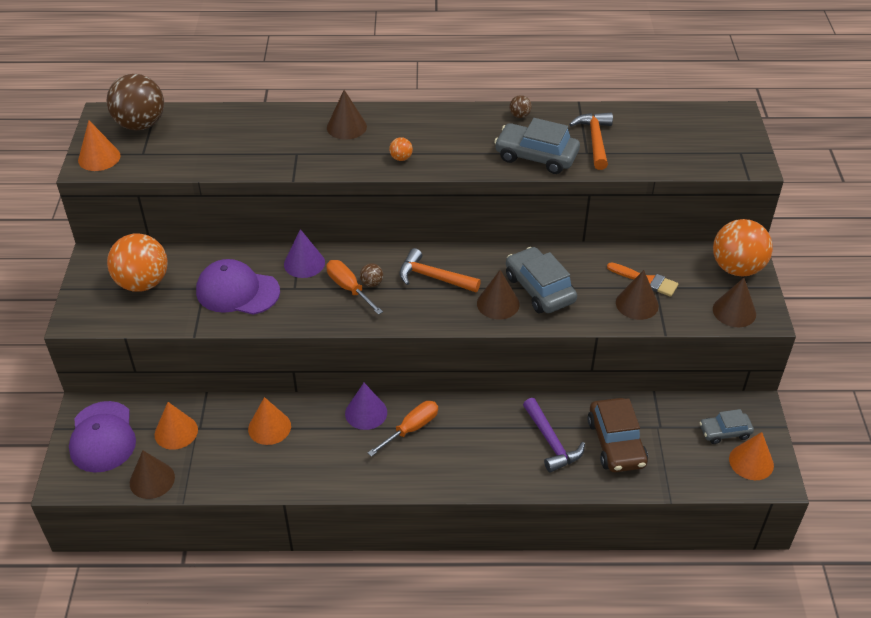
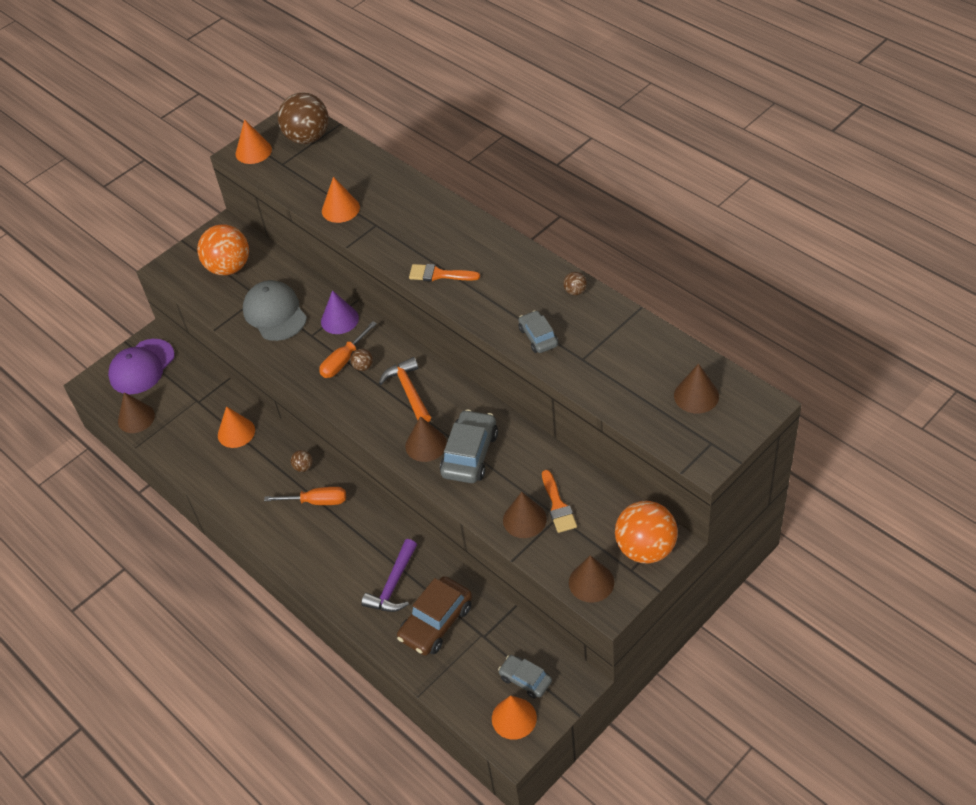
camera: 50 degrees right, 5 degrees up
(176, 432) = (183, 394): orange cone -> orange cone (340, 209)
(237, 291) = (275, 313): purple cap -> grey cap
(346, 127) = (436, 222): brown cone -> brown cone (696, 395)
(349, 288) = (344, 360): orange screwdriver -> orange screwdriver turned 150 degrees counterclockwise
(366, 412) = (303, 467): purple cone -> brown ball
(401, 158) = (439, 274): orange ball -> orange brush
(536, 156) = (538, 337): grey car -> grey car, size x0.61
(595, 140) = (604, 352): orange hammer -> none

